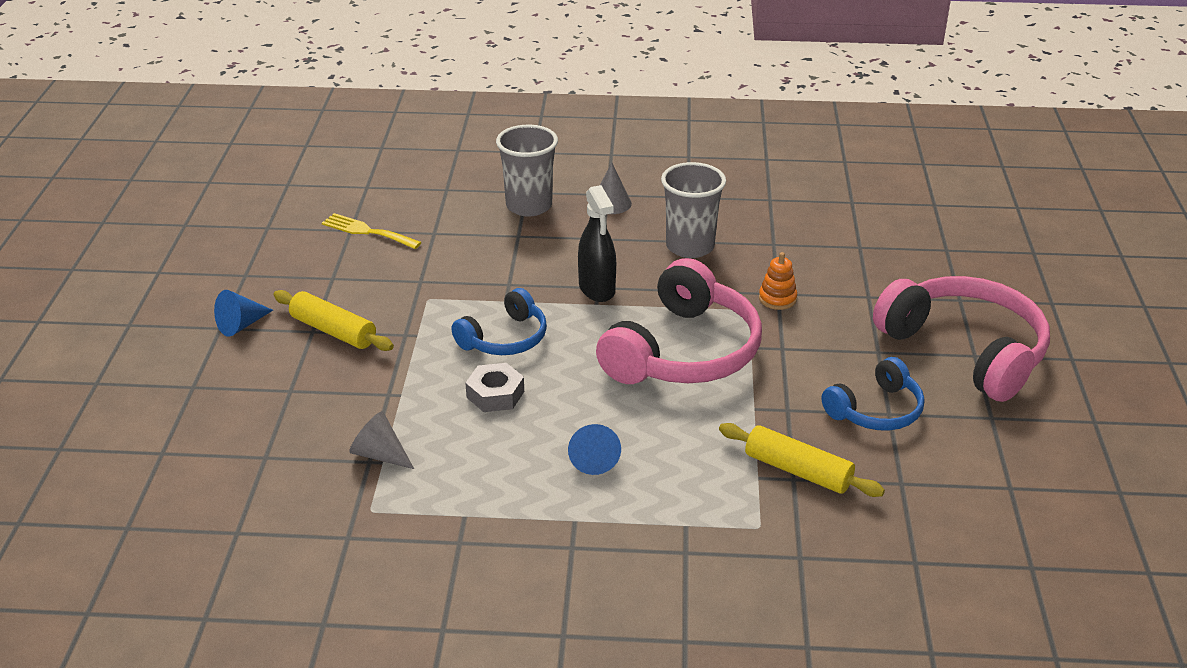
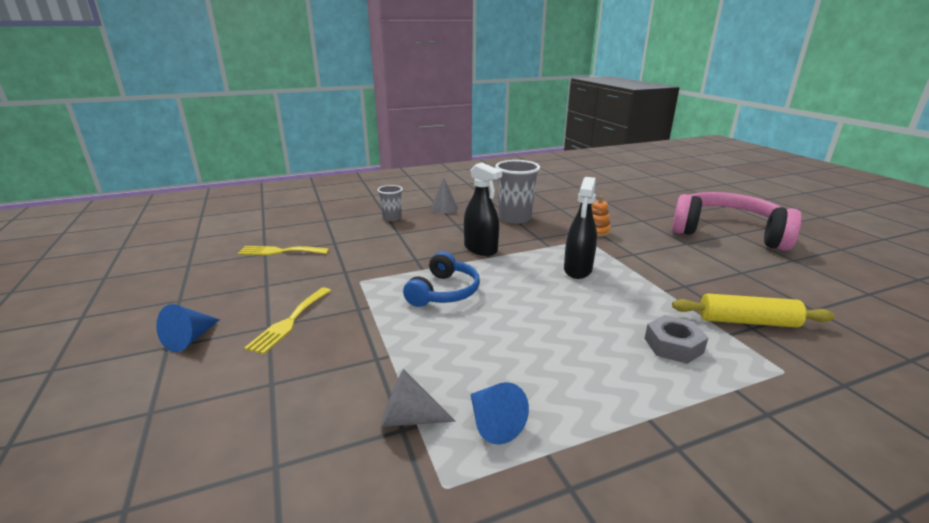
camera: 25 degrees left, 10 degrees down
(333, 331) = (289, 322): yellow rolling pin -> yellow fork
(495, 394) = (473, 332): grey nut -> grey nut (673, 345)
(529, 206) = (392, 218): grey cup -> grey cup, size x0.57
(593, 458) = (602, 358): blue cone -> blue cone (493, 423)
(683, 352) = (577, 270): pink headphones -> black spray bottle
(876, 410) = (733, 272): blue headphones -> none

